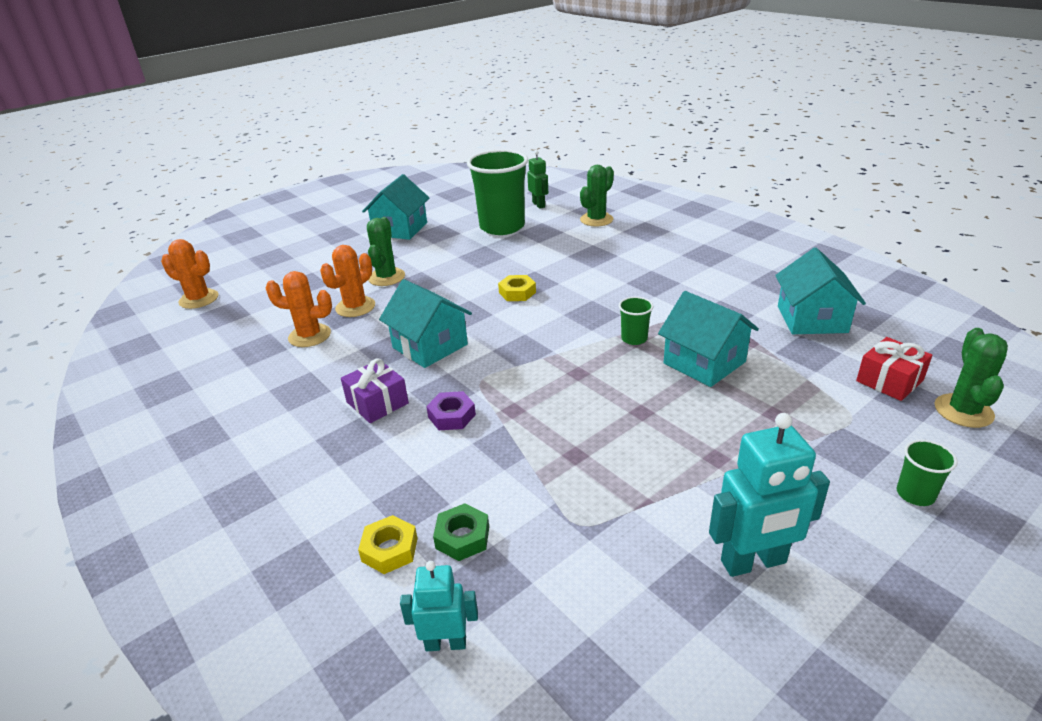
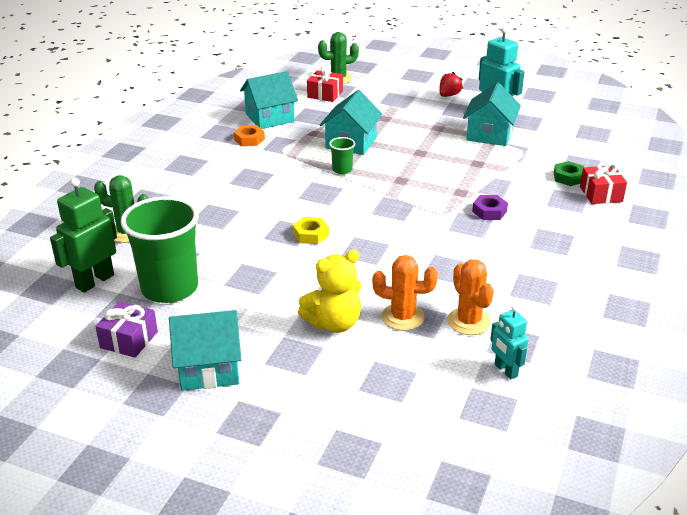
camera: 120 degrees left, 0 degrees up
(199, 299) = (483, 453): orange cactus -> none
(377, 403) = (508, 245): purple gift -> purple gift (129, 340)
(386, 277) = (334, 323): green cactus -> yellow teddy bear
(390, 549) = (601, 194): yellow nut -> red gift
(430, 346) = (424, 249): turquoise house -> turquoise house (489, 134)
(446, 643) = (621, 164): turquoise robot -> turquoise robot (505, 370)
(539, 205) = (94, 281): green robot -> green robot, size x1.65
(750, 295) = (249, 139): none -> orange nut
(857, 525) = (449, 95): none -> red strawberry
(915, 494) = (415, 86): green cup -> none

